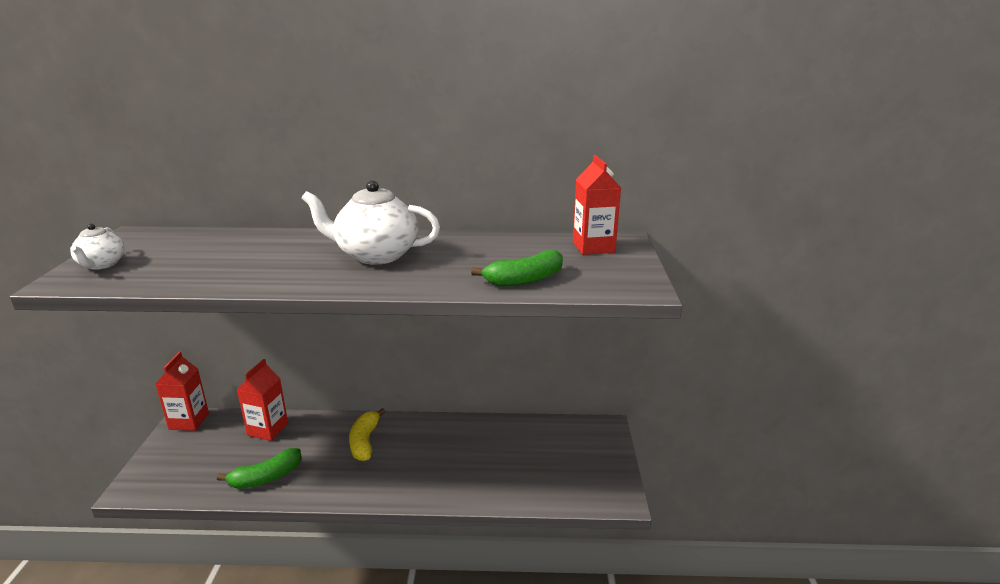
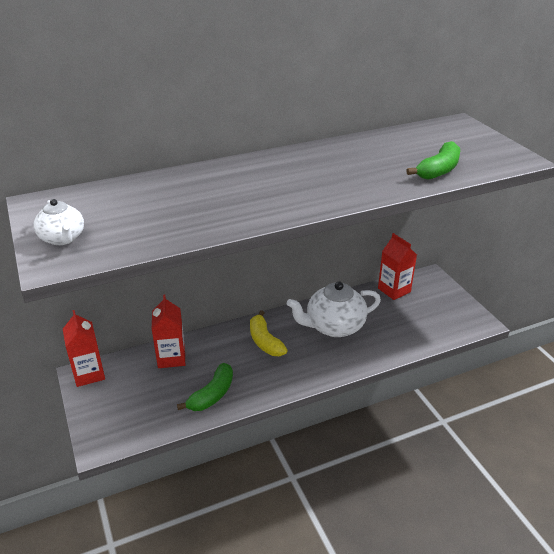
camera: 25 degrees left, 10 degrees up
(376, 255) = (299, 174): white teapot -> white teapot (334, 326)
(593, 247) = (448, 133): red carton -> red carton (394, 290)

